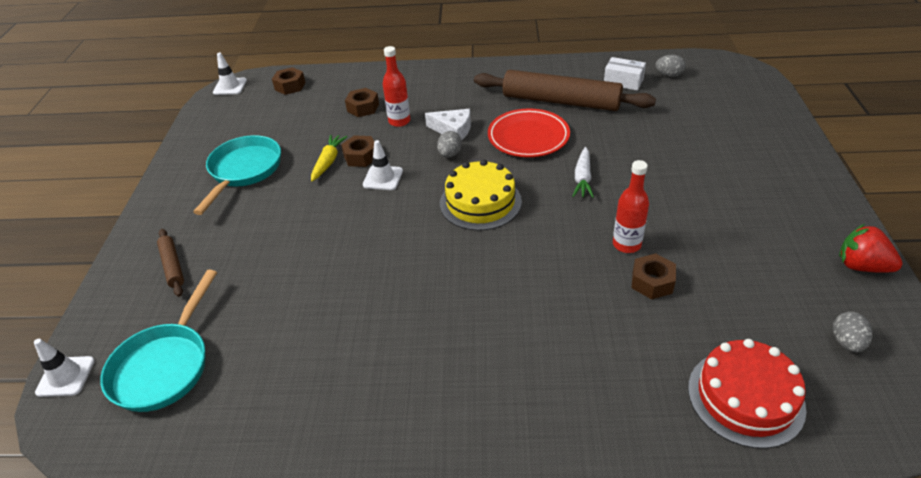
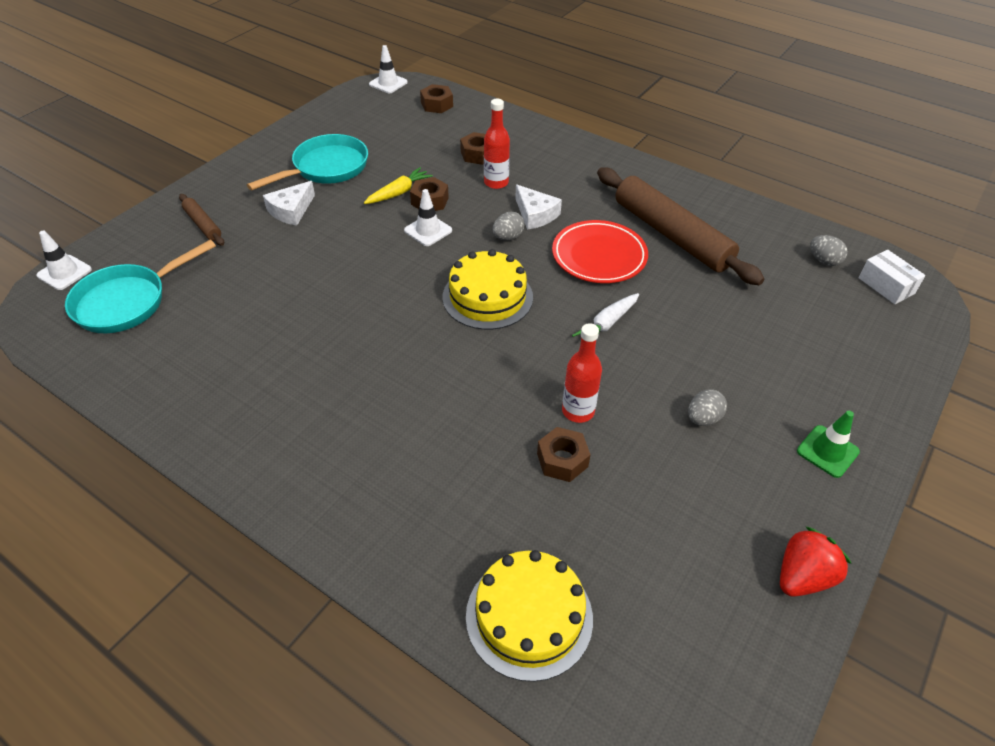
camera: 30 degrees right, 5 degrees up
(173, 266) = (203, 224): brown rolling pin -> brown rolling pin turned 45 degrees counterclockwise
(247, 217) = (291, 210): none -> white cheese
(623, 81) = (762, 244): white box -> white box (886, 286)
(745, 397) = (529, 616): red cake -> yellow cake
(793, 185) = (827, 451): none -> green traffic cone
(846, 342) = (691, 636): grey egg -> grey egg (703, 418)
(861, 266) = (802, 576): red strawberry -> red strawberry turned 75 degrees clockwise

